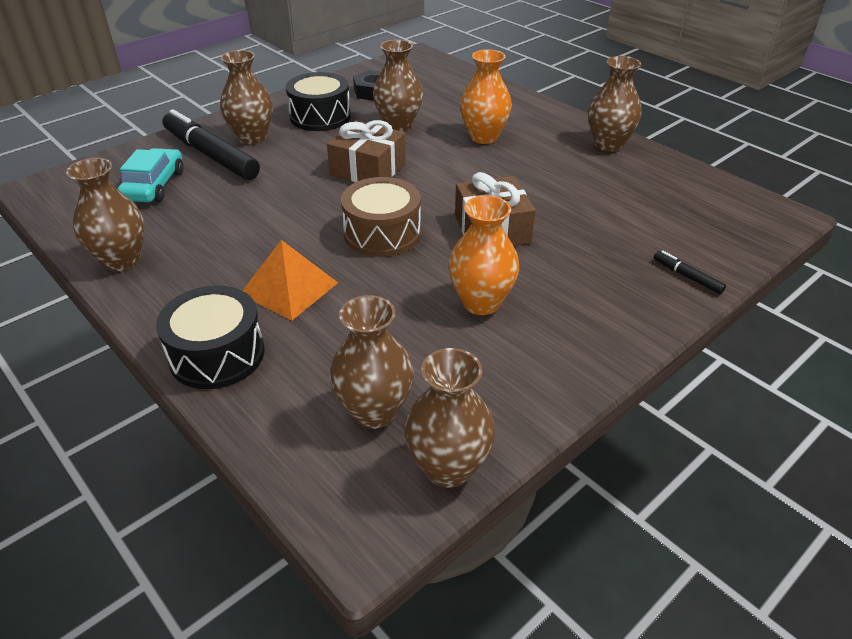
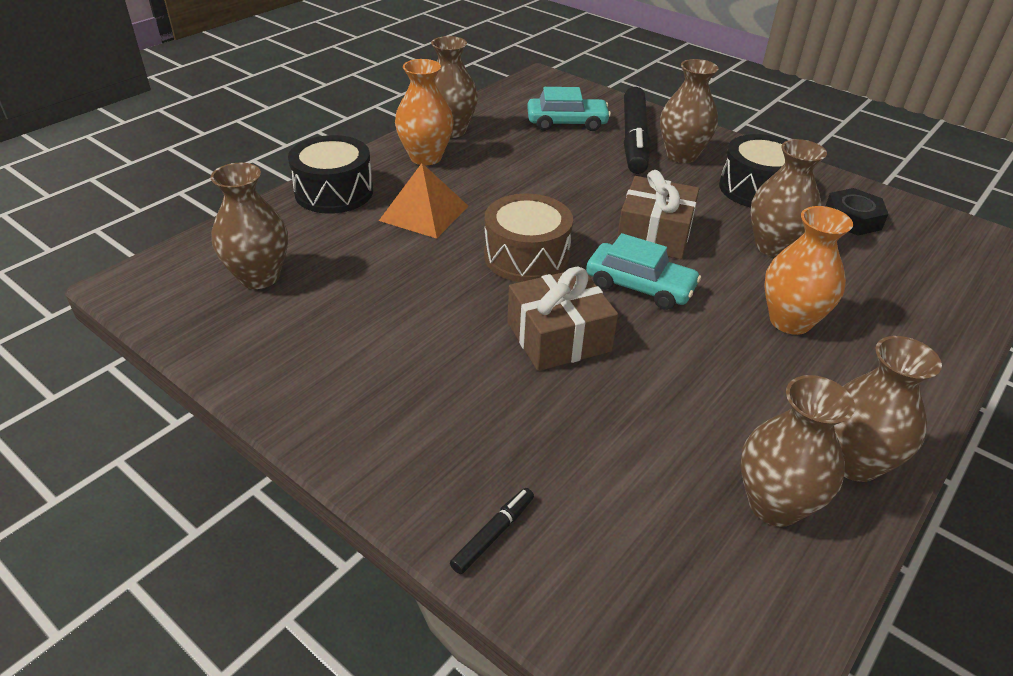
camera: 80 degrees right, 0 degrees up
(211, 155) = (634, 139): black marker -> black marker turned 150 degrees clockwise
(435, 186) = (640, 286): none -> turquoise car
(448, 468) = (186, 323): brown vase -> brown vase (774, 504)
(481, 302) = (414, 333): orange vase -> orange vase (425, 157)

